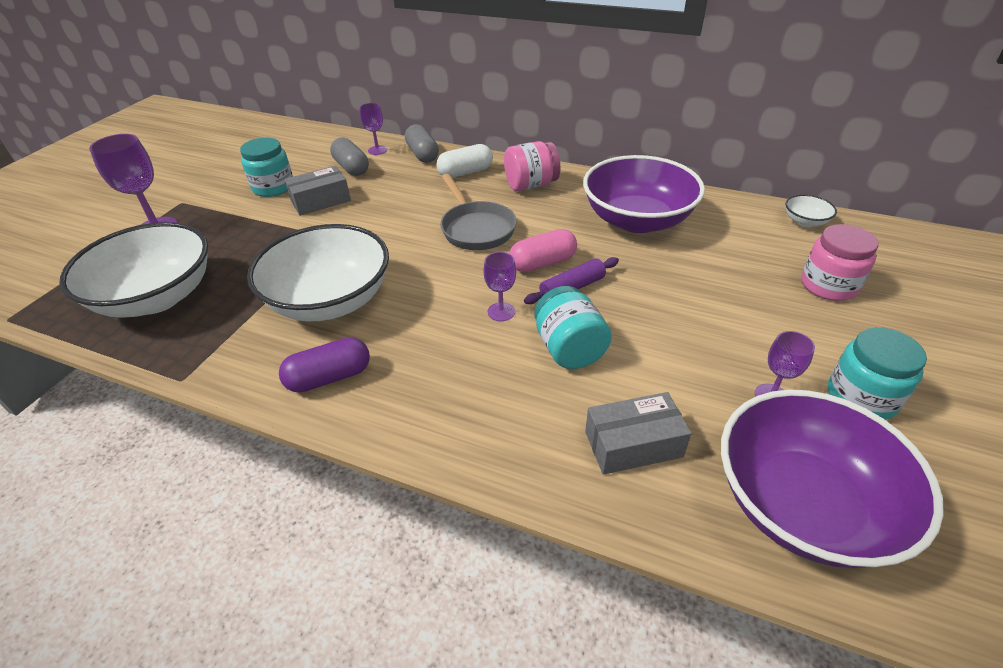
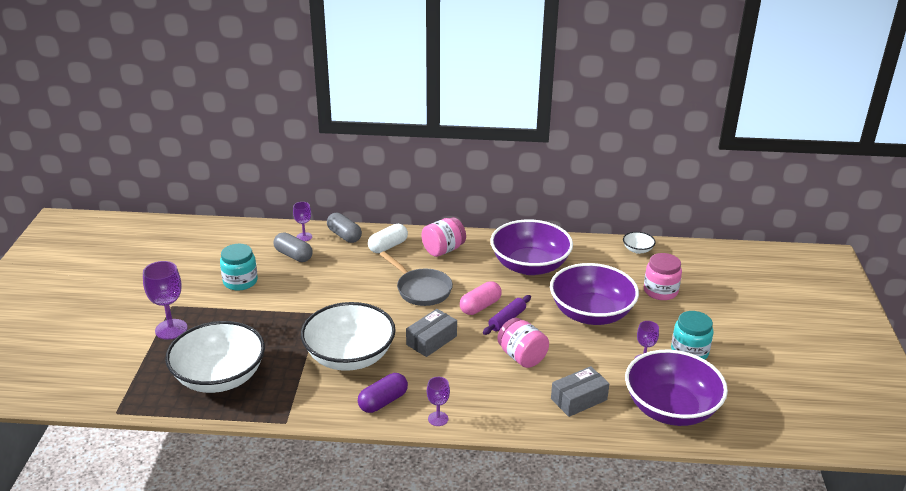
camera: 20 degrees left, 10 degrees down
(321, 201) = (288, 286): grey box -> grey box (431, 340)
(501, 312) = (469, 343): purple goblet -> purple goblet (438, 419)
(569, 348) = (522, 357): turquoise jar -> pink jar
(704, 301) = (591, 313): none -> purple bowl

